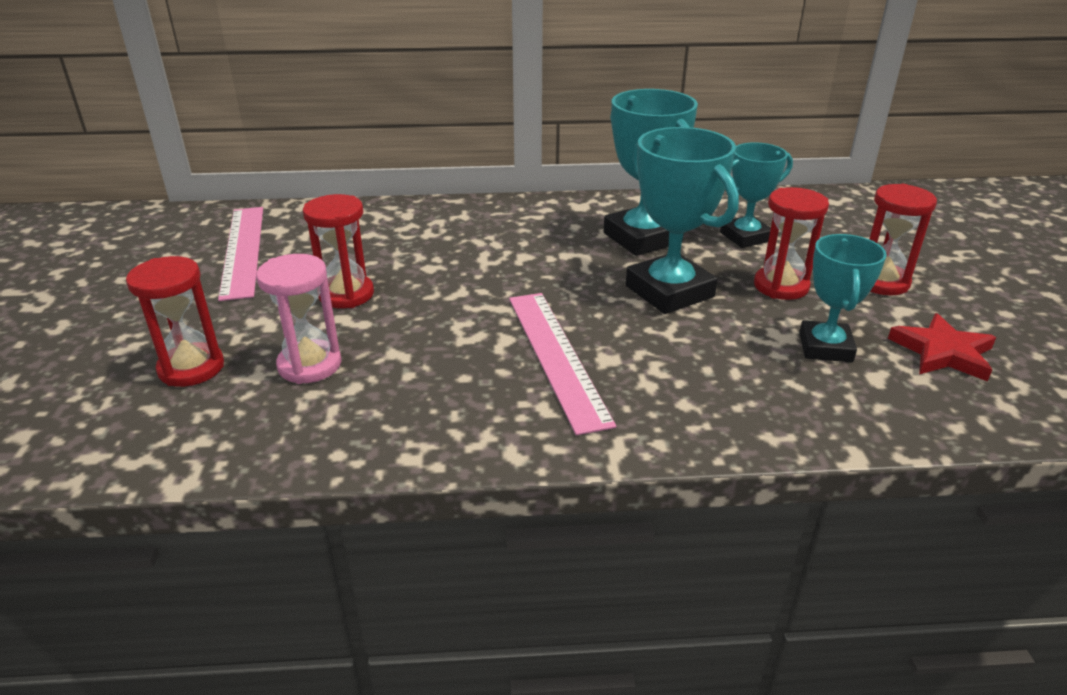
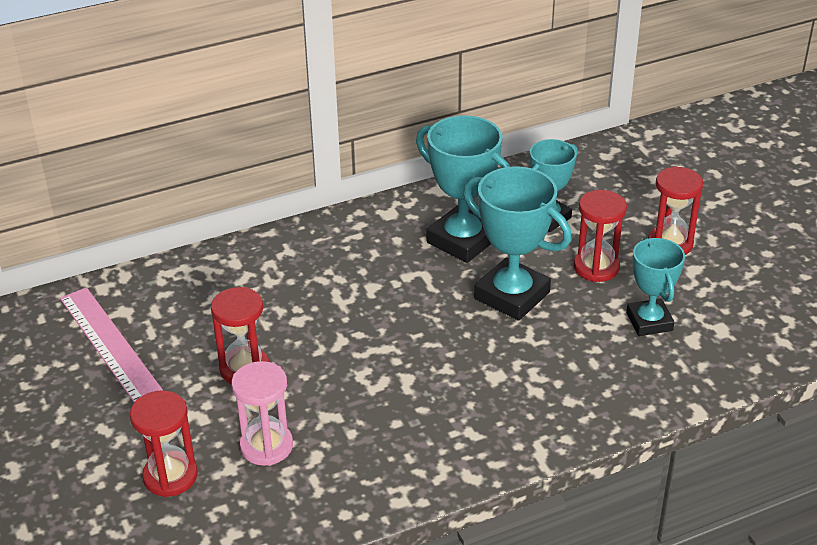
camera: 20 degrees left, 5 degrees up
(556, 356) = (455, 384): pink ruler -> none
(942, 352) = (731, 304): red star -> none

